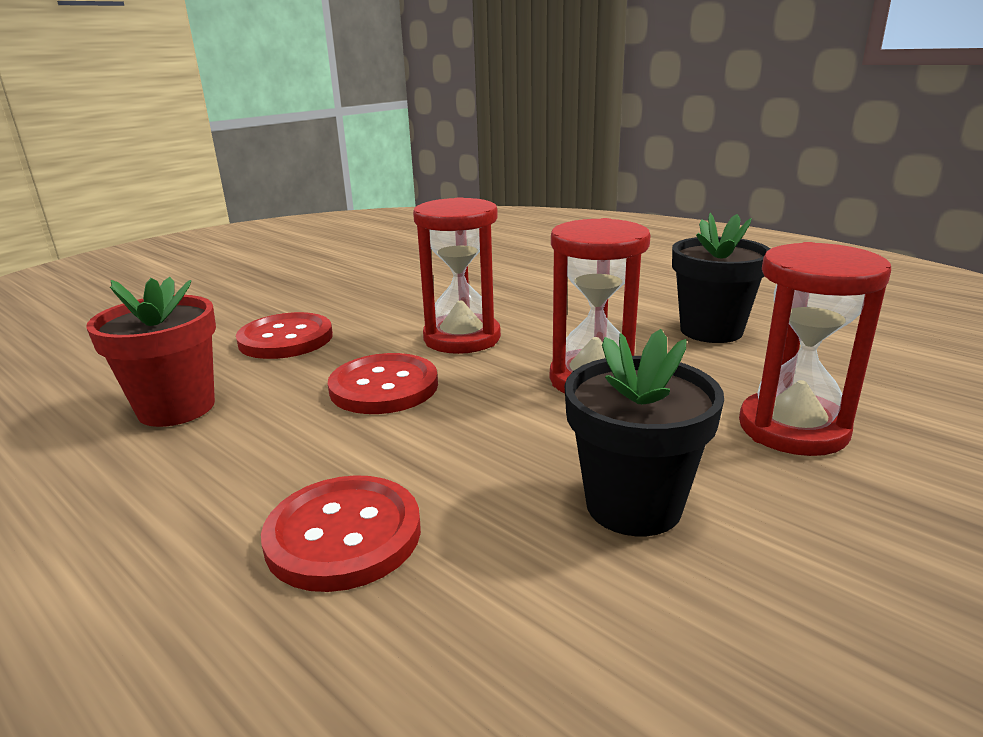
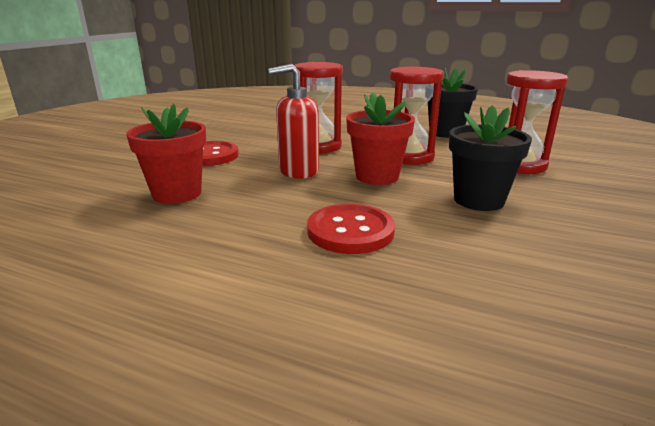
camera: 20 degrees left, 0 degrees up
(384, 387) = (298, 171): red button -> red soap dispenser
(498, 417) = (377, 176): none -> red flower pot

